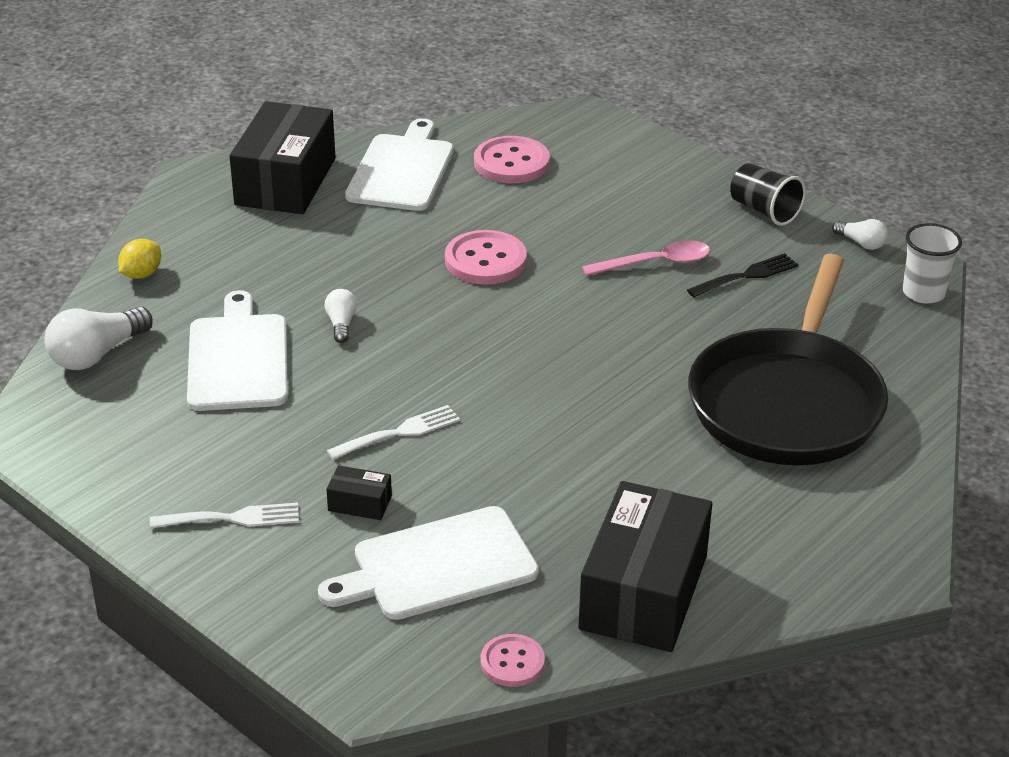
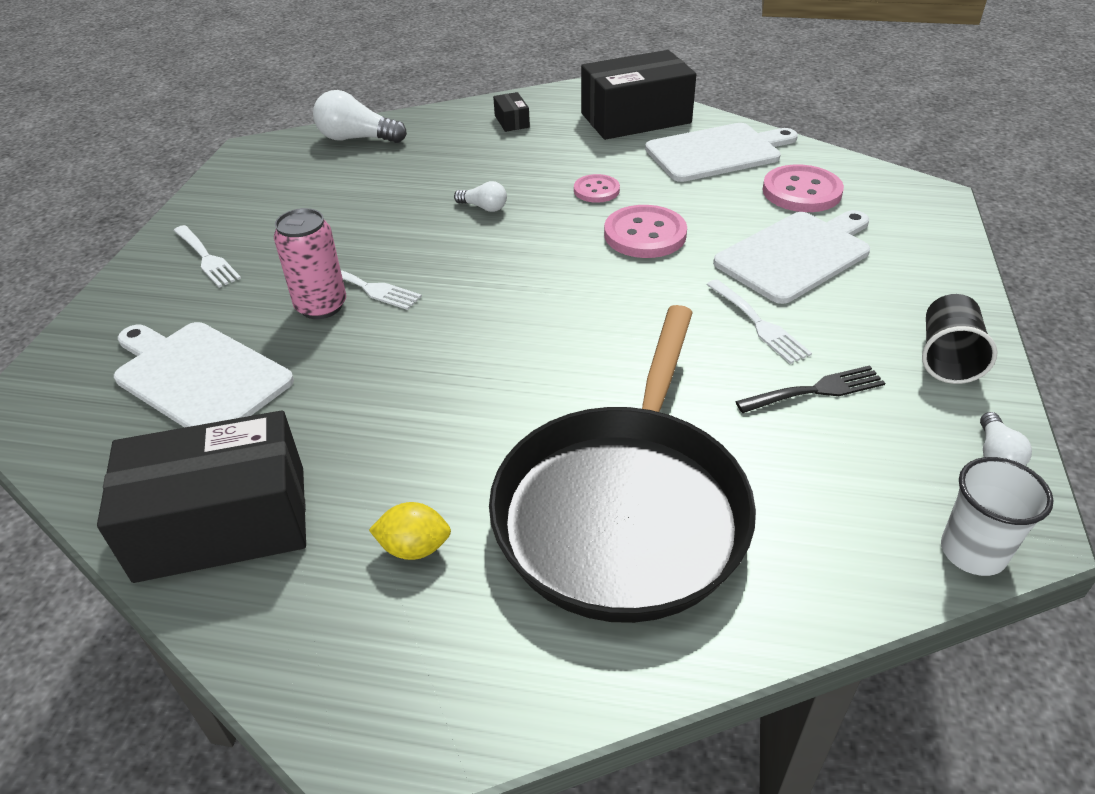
camera: 60 degrees right, 5 degrees up
(141, 274) = (461, 117): yellow lemon -> yellow lemon (414, 548)
(238, 358) = (400, 186): white cutting board -> white cutting board (796, 254)
(341, 324) = (484, 207): white light bulb -> white light bulb turned 60 degrees clockwise
(360, 503) = (259, 305): black box -> black box (512, 121)
(402, 467) = (321, 306): none -> pink can
(512, 662) = (80, 473): pink button -> pink button (596, 190)
(655, 263) = (759, 324): pink spoon -> white fork
(747, 275) = (816, 390): black fork -> black fork turned 45 degrees counterclockwise
(787, 402) = (624, 510): black pan -> black pan turned 60 degrees counterclockwise

